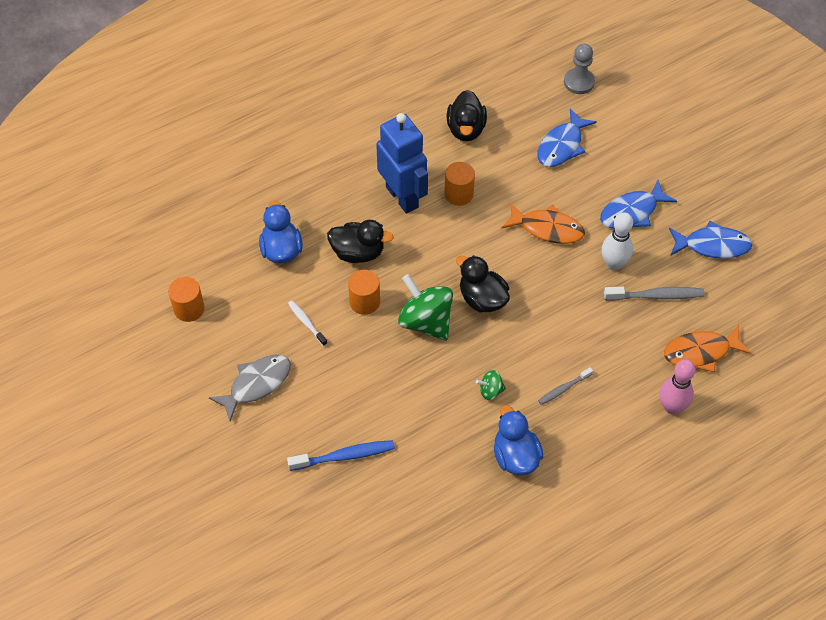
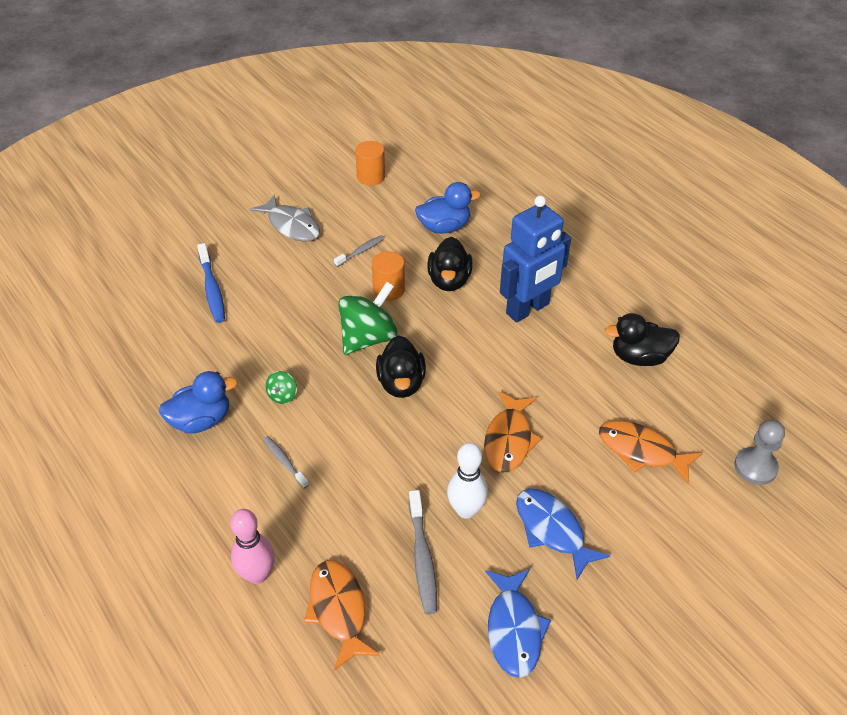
camera: 85 degrees right, 10 degrees down
(306, 322) = (361, 251): white toothbrush -> grey toothbrush
(459, 194) = (542, 355): orange cylinder -> none
(482, 299) = (401, 383): black duck -> black duck turned 135 degrees clockwise
(490, 391) = (282, 396): green spinning top -> green spinning top turned 150 degrees counterclockwise
(562, 146) = (641, 451): blue fish -> orange fish

